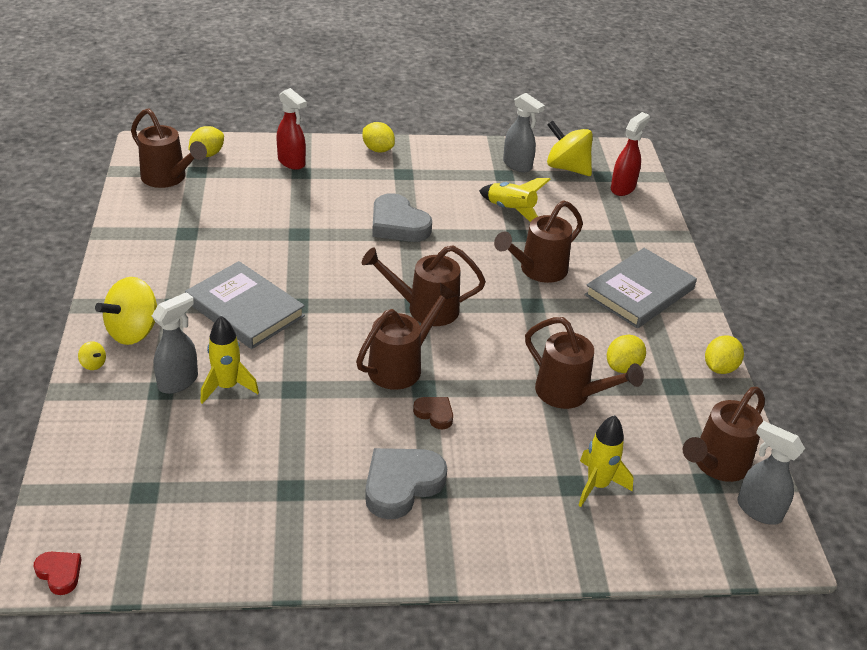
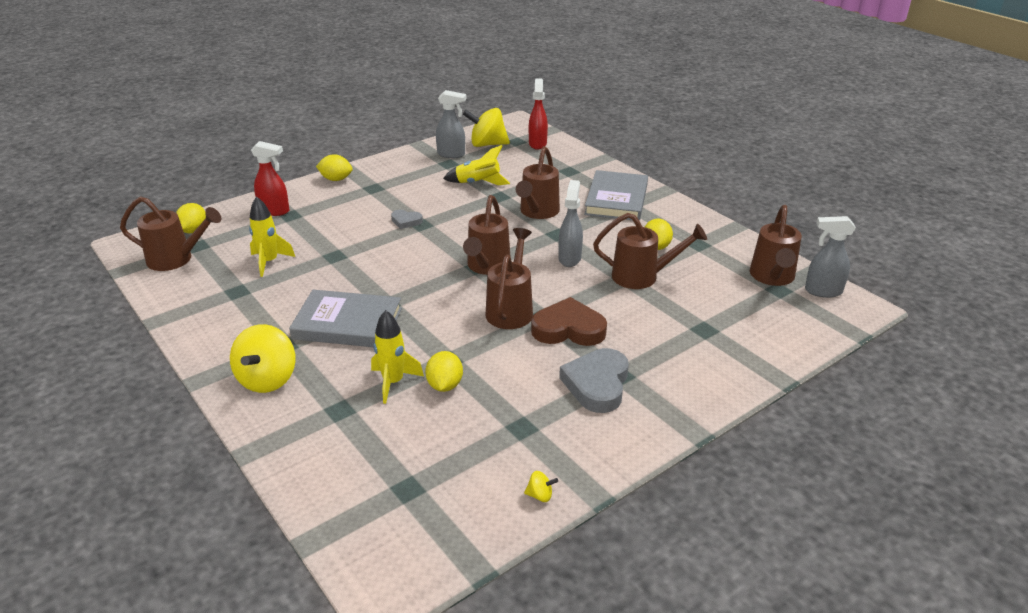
camera: 30 degrees left, 5 degrees down
(59, 573) = (402, 587): red heart -> none
(93, 364) = (257, 419): yellow spinning top -> yellow spinning top (540, 495)
(178, 381) = (348, 397): grey spray bottle -> grey spray bottle (569, 258)
(398, 224) = (406, 221): grey heart -> grey heart, size x0.52
(425, 309) = (487, 266): brown watering can -> brown watering can turned 45 degrees counterclockwise
(434, 414) = (568, 329): brown heart -> brown heart, size x1.94
(597, 485) = (719, 322): yellow rocket -> yellow rocket (269, 262)
(719, 368) = (712, 223): yellow lemon -> yellow lemon (445, 385)

